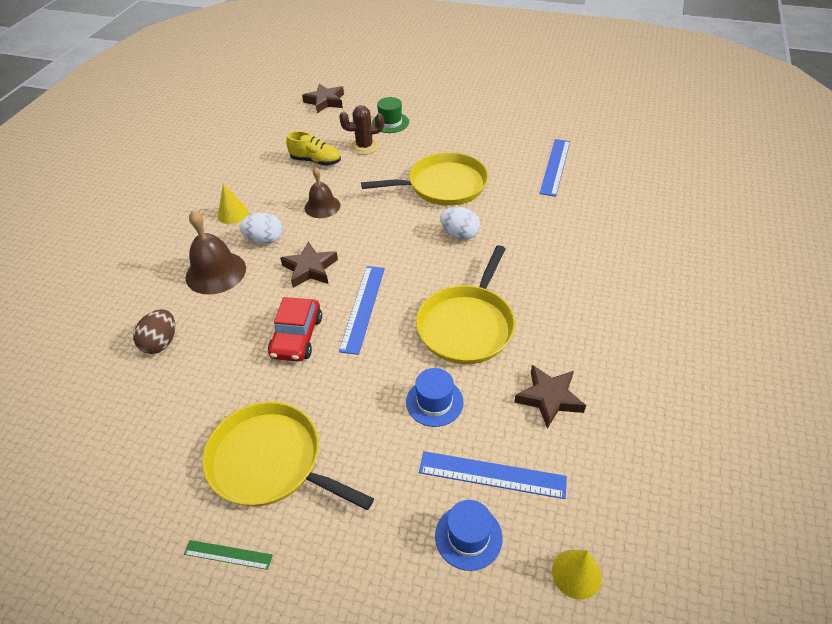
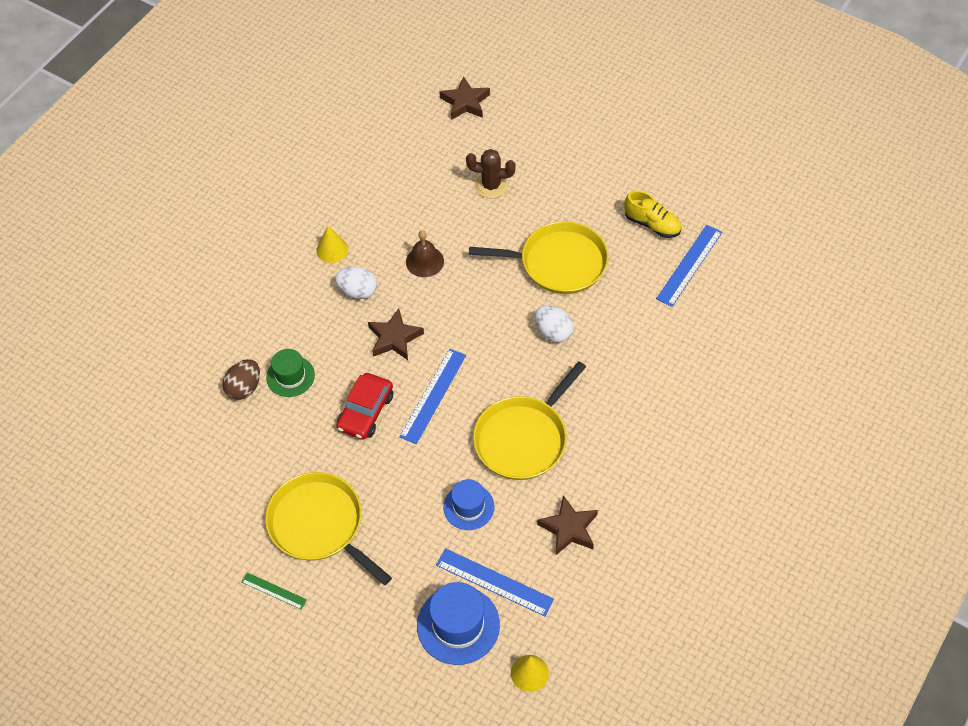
camera: 15 degrees right, 10 degrees up
(216, 272) = (304, 320): brown bell -> none
(316, 161) = (433, 195): yellow shoe -> yellow shoe (652, 224)
(390, 122) = (530, 154): green hat -> green hat (290, 376)
(468, 536) = (458, 625): blue hat -> blue hat, size x1.55

